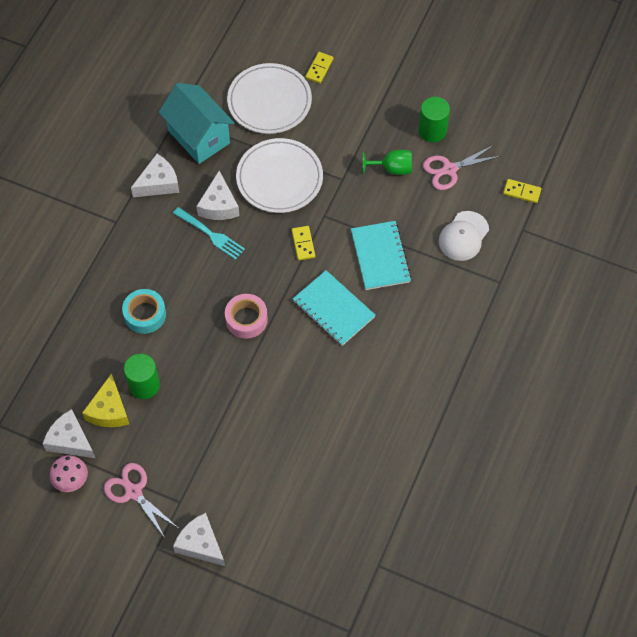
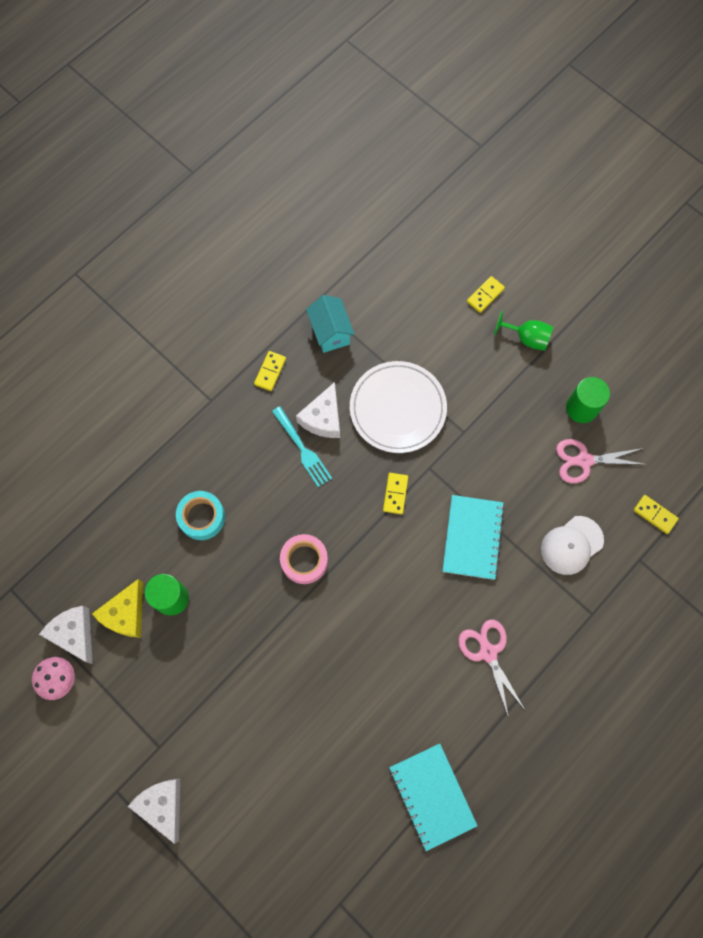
camera: 20 degrees right, 10 degrees up
(133, 492) = (116, 717): pink scissors -> pink scissors (488, 652)
(158, 183) = (270, 371): white cheese -> yellow domino
(199, 137) = (330, 332): turquoise house -> turquoise house, size x0.65
(269, 101) = (419, 316): white plate -> none
(333, 309) = (400, 582): turquoise notebook -> turquoise notebook (432, 796)
(392, 169) = (522, 438): green goblet -> green goblet (527, 338)

